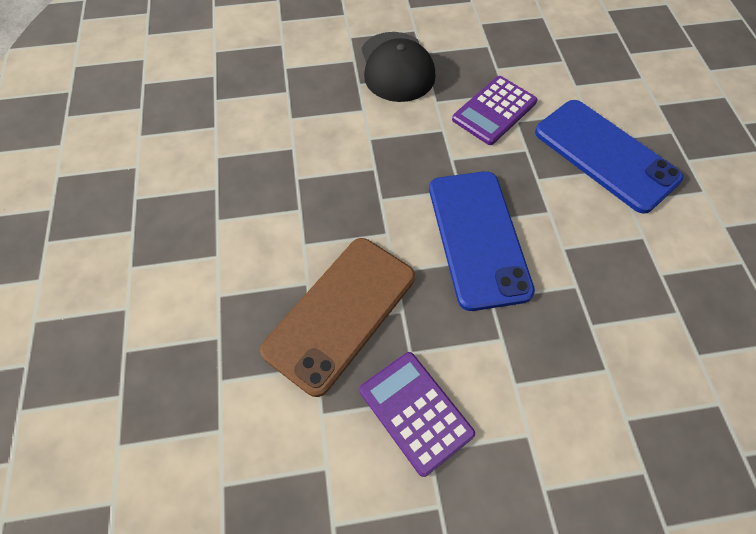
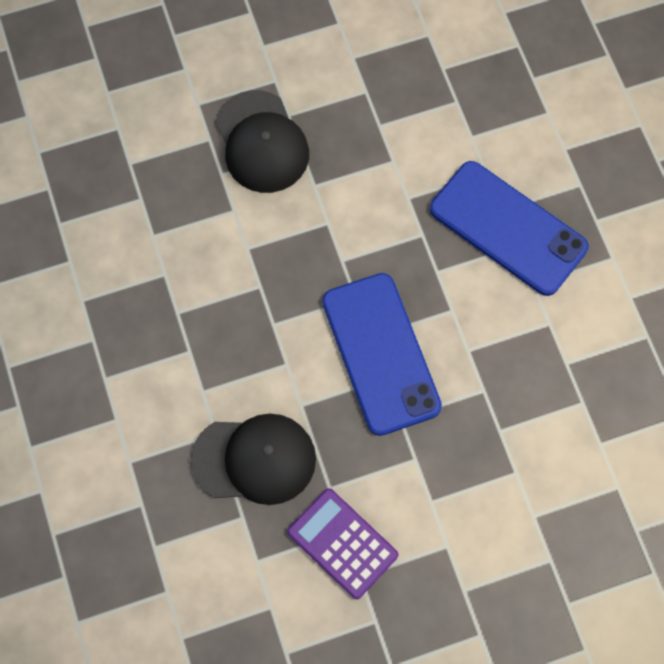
camera: 10 degrees left, 10 degrees up
(340, 313) = (254, 459): brown phone -> black cap
(494, 111) = (382, 188): purple calculator -> none

